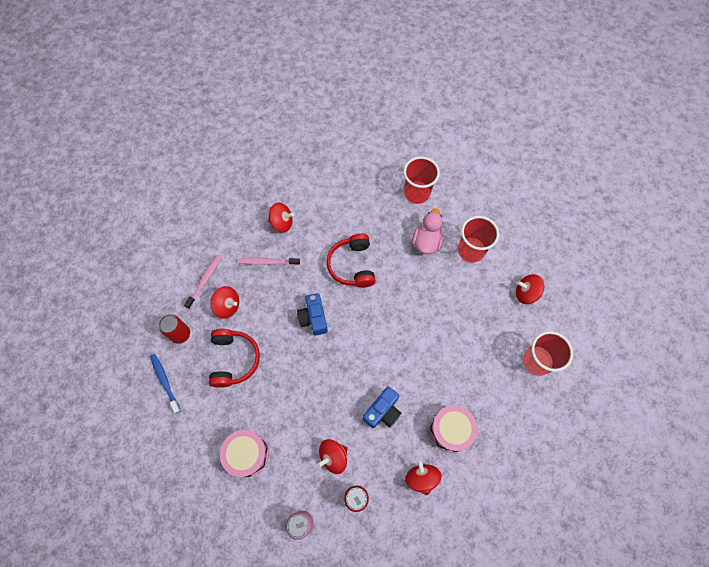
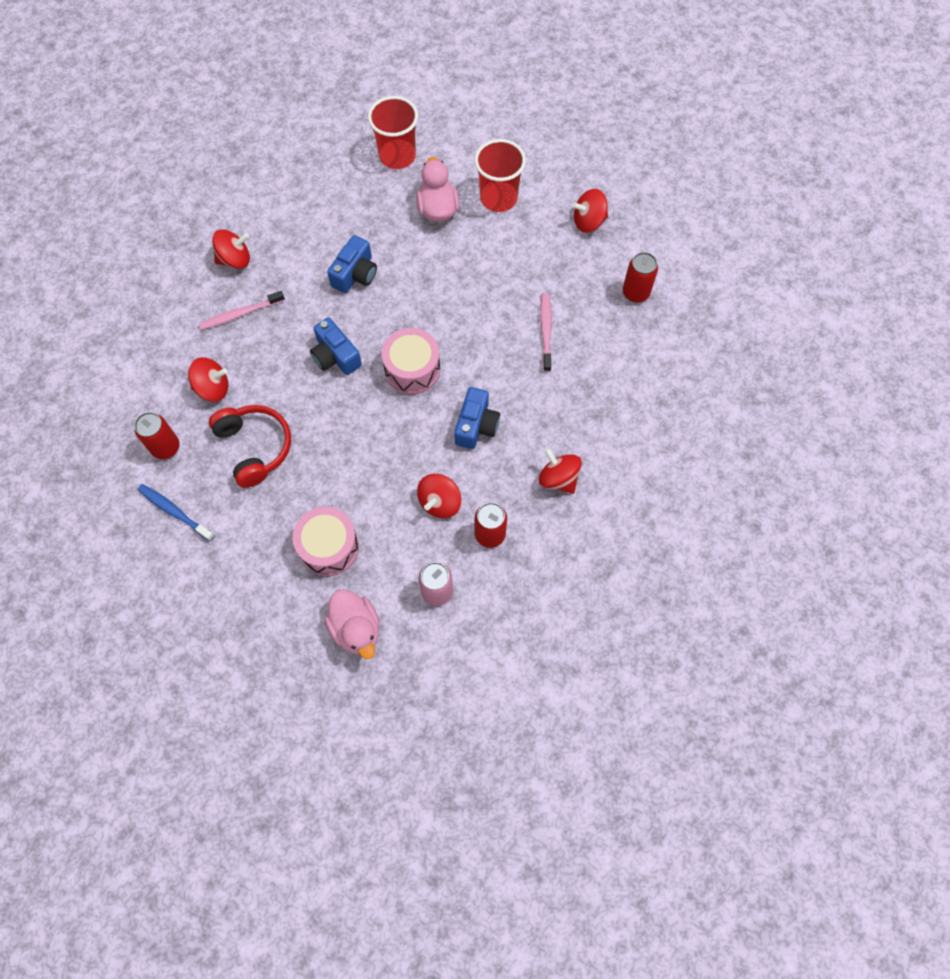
camera: 25 degrees left, 0 degrees up
(205, 280) = (165, 370): pink toothbrush -> pink toothbrush (546, 331)
(237, 523) = (356, 629): none -> pink duck
(352, 265) = (355, 274): red headphones -> blue camera
(450, 430) = (568, 411): pink drum -> pink drum (412, 369)
(536, 361) = (635, 293): red cup -> red can

